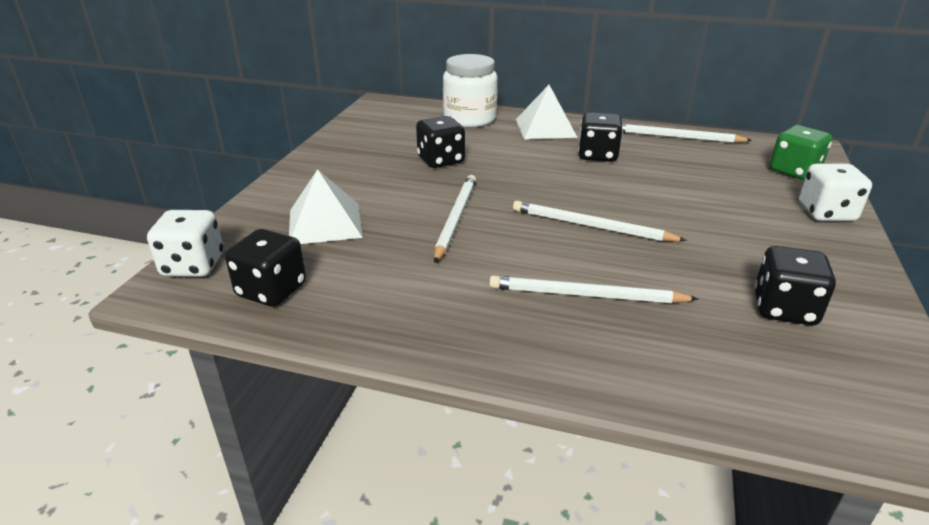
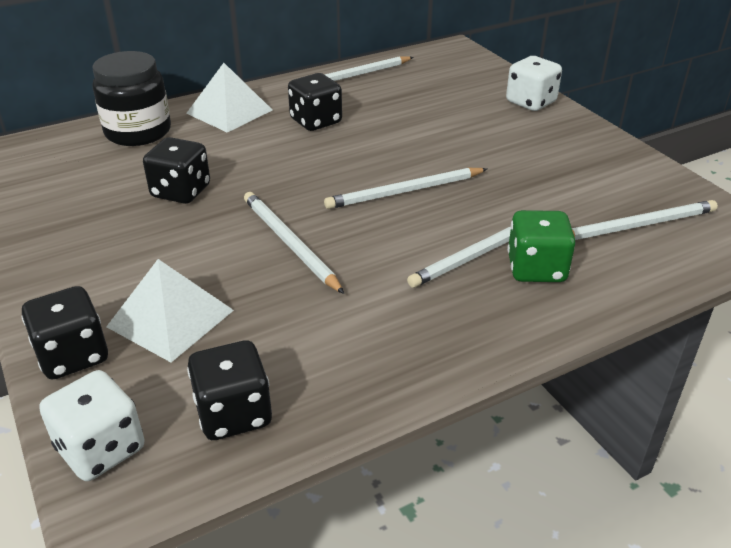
camera: 45 degrees left, 5 degrees up
(470, 119) = (138, 132): white jar -> black jar
(780, 356) = (637, 225): none -> white pencil
(784, 309) = (599, 190): black dice -> black dice (73, 356)
(794, 171) = (470, 74): green dice -> green dice (536, 269)

